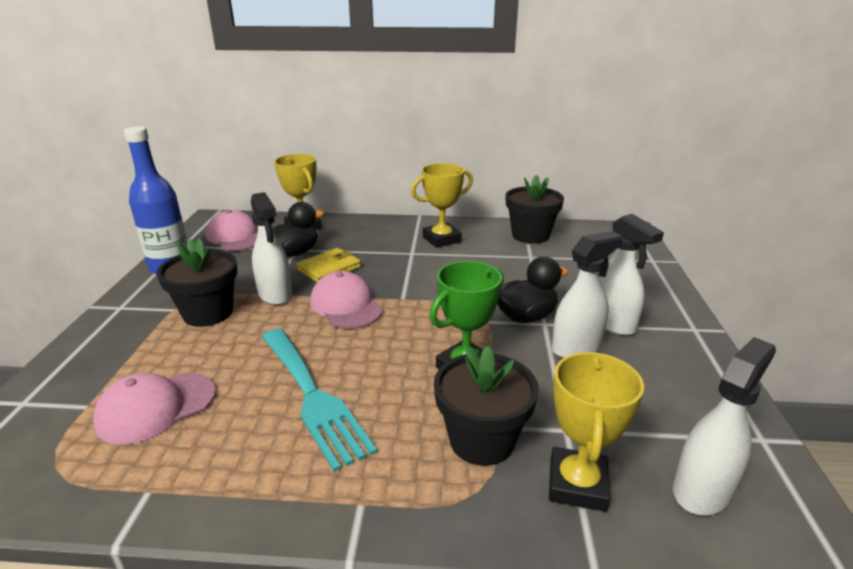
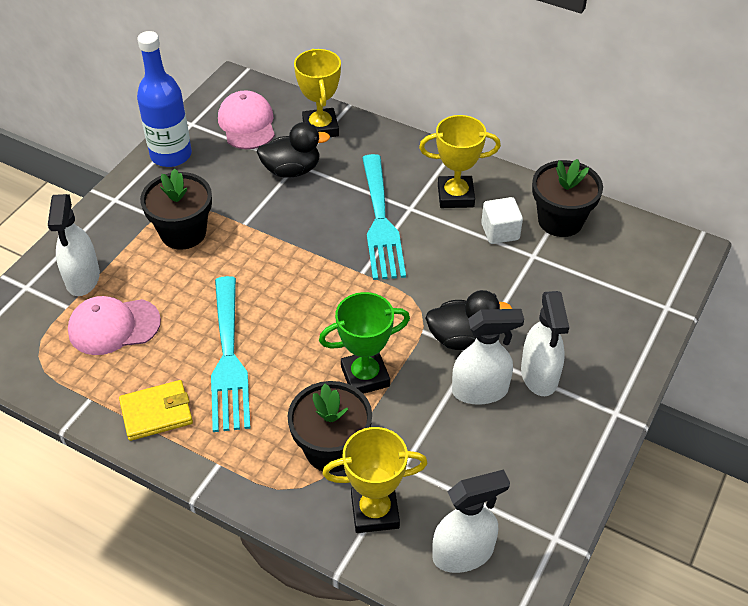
camera: 25 degrees right, 20 degrees up
(275, 294) = (249, 227): white spray bottle -> white spray bottle (83, 278)
(329, 268) = (315, 206): yellow wallet -> yellow wallet (156, 412)
(346, 305) = (305, 264): pink cap -> none
(394, 265) = (381, 222): none -> turquoise fork
(493, 250) = (500, 232): none -> white cube
(577, 484) = (375, 511): yellow trophy -> yellow trophy turned 45 degrees clockwise

